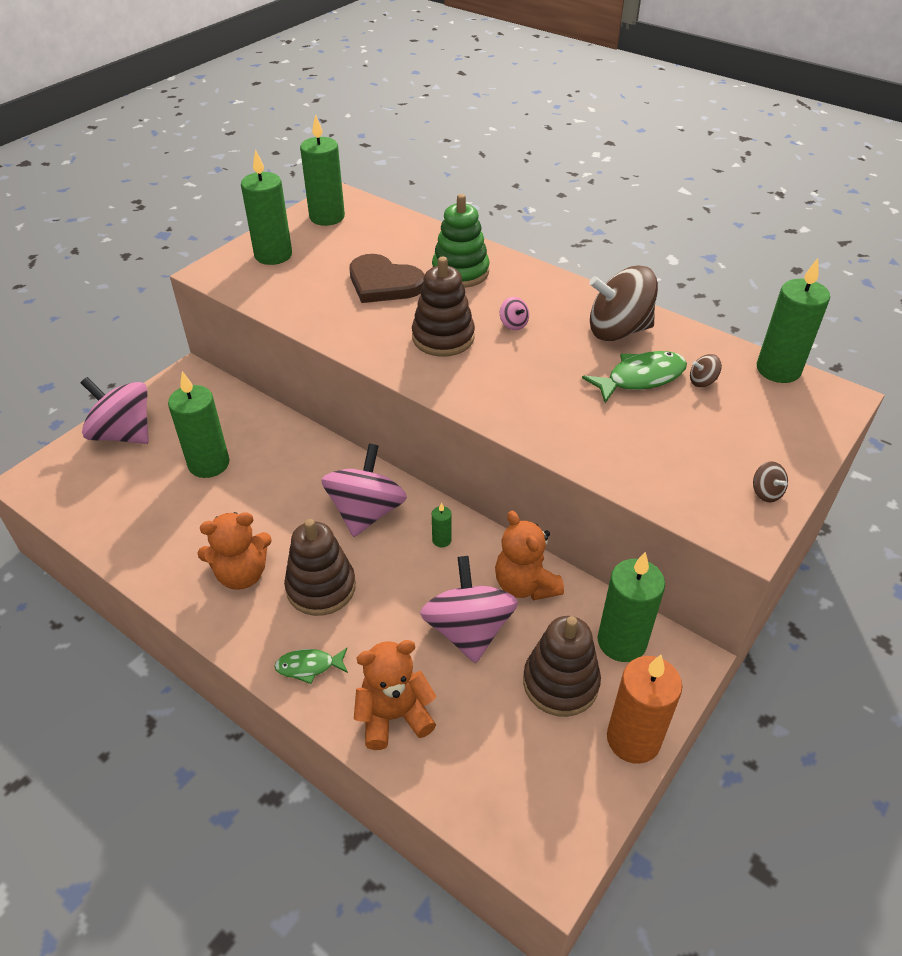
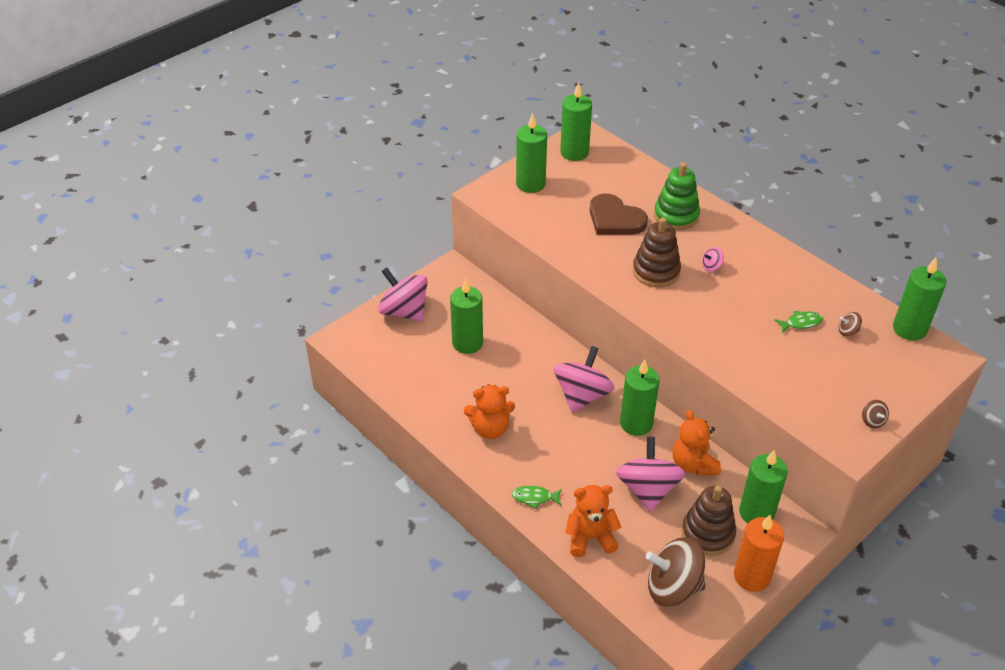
camera: 10 degrees right, 0 degrees up
(321, 587) = (546, 445): brown stacking toy -> none
(441, 540) = (636, 423): green candle -> green candle, size x2.29
(513, 324) = (711, 266): pink spinning top -> pink spinning top turned 90 degrees clockwise
(618, 330) = (792, 281): brown spinning top -> brown spinning top (673, 587)
(640, 378) = (801, 323): green fish -> green fish, size x0.60

